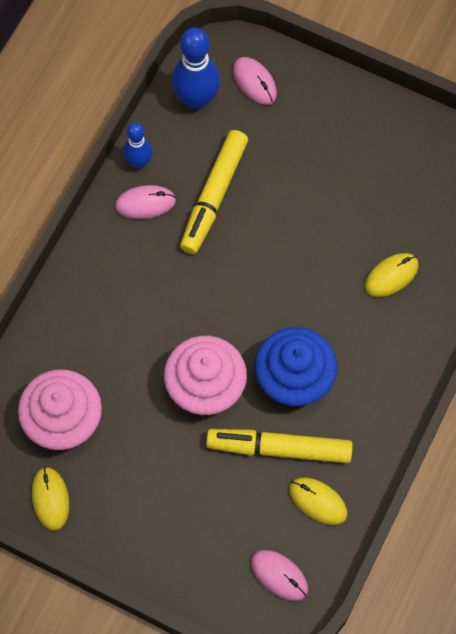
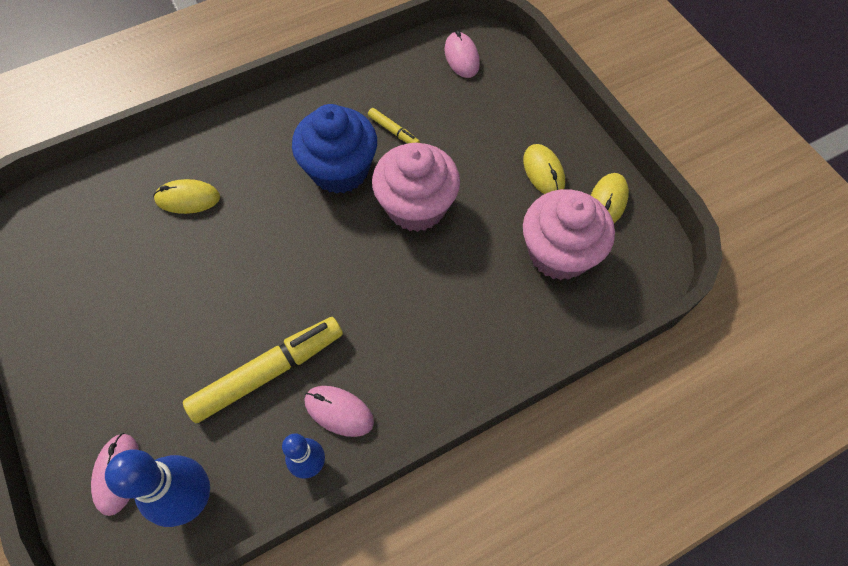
camera: 145 degrees left, 5 degrees down
(279, 448) = (393, 131): yellow marker -> yellow marker, size x0.46
(318, 501) = (395, 83): yellow mouse -> yellow mouse (543, 172)

